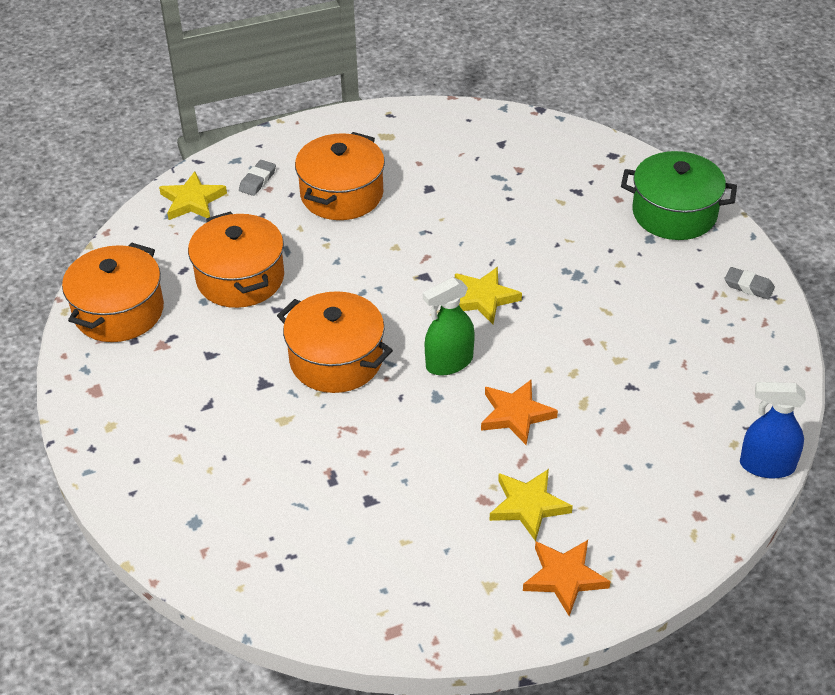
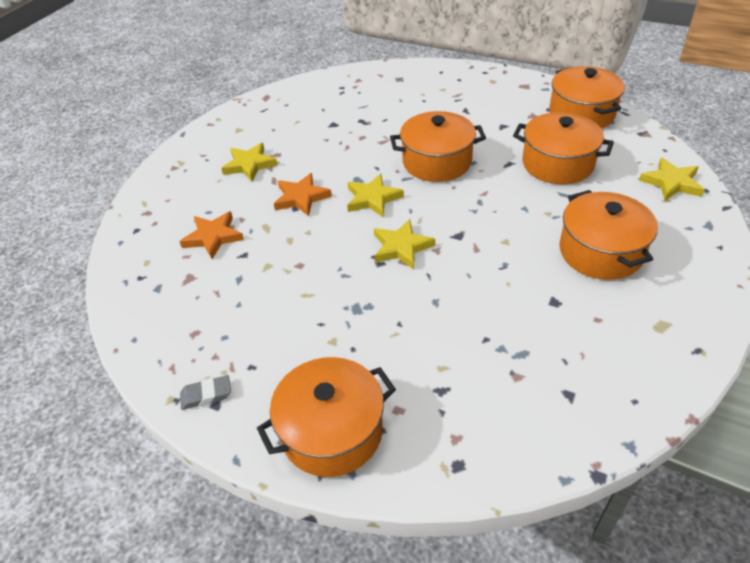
camera: 140 degrees right, 0 degrees up
(257, 181) = (666, 221): grey eraser -> none
(449, 362) = (373, 198): green spray bottle -> yellow star
(564, 577) = (203, 150): orange star -> orange star (213, 237)
(674, 213) = (332, 431): green pot -> orange pot
(766, 465) = (116, 262): blue spray bottle -> none

